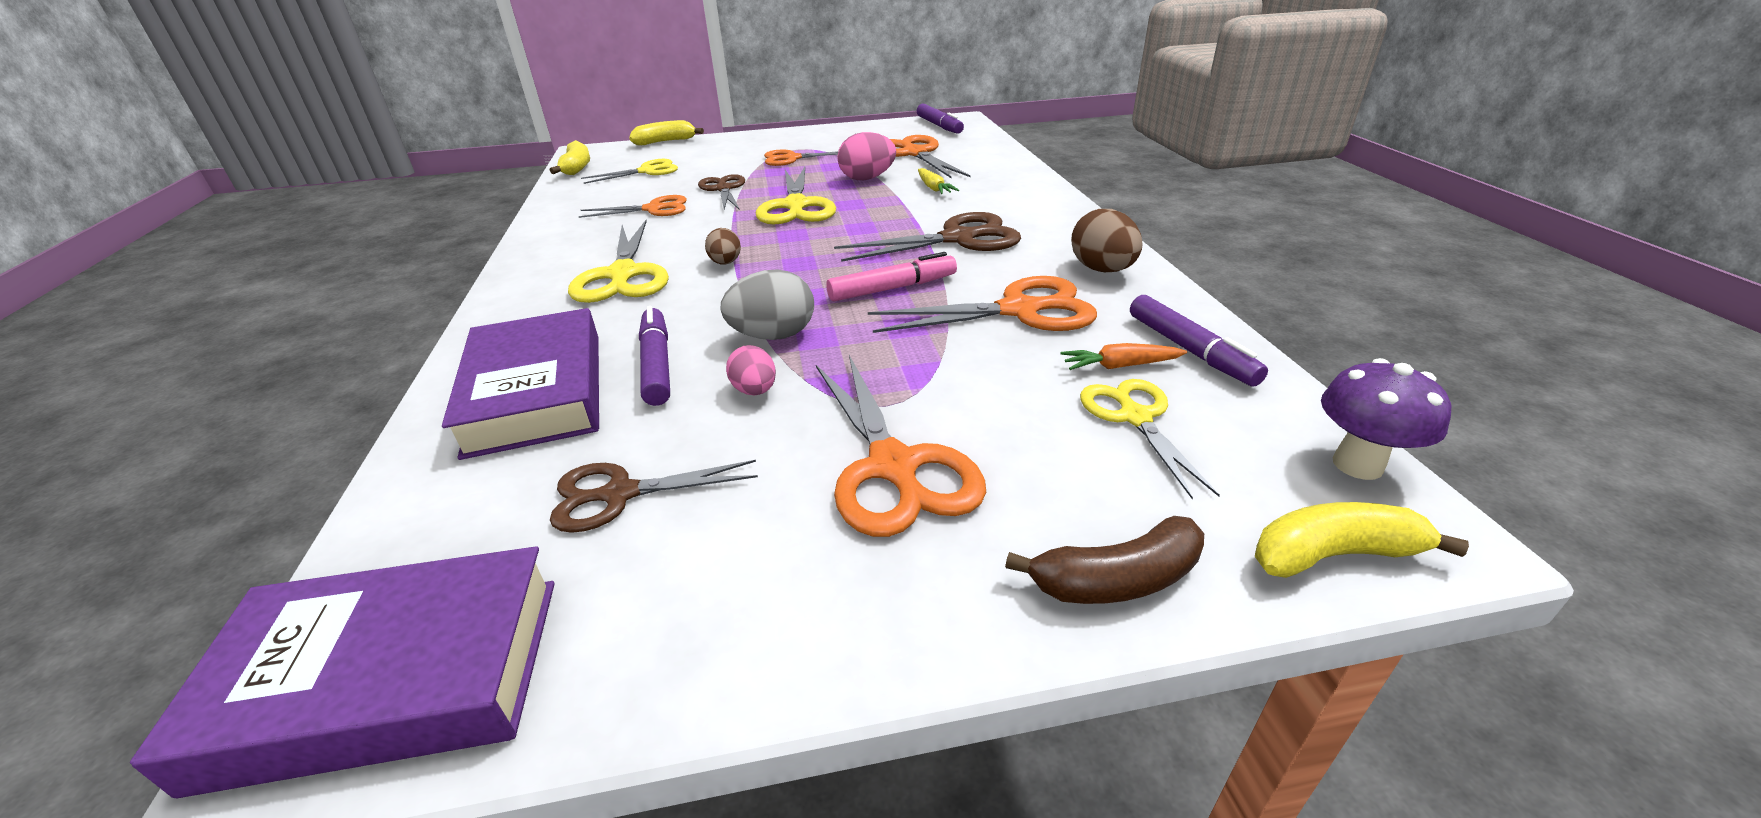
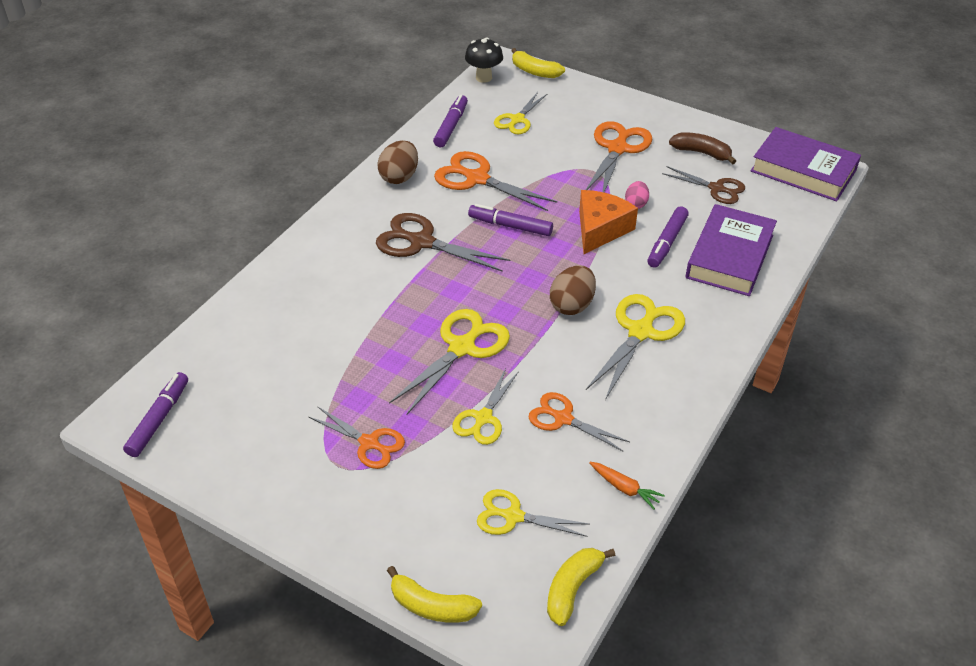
camera: 140 degrees left, 10 degrees up
(723, 189) = (483, 418): brown scissors -> yellow scissors
(725, 263) = (572, 305): brown egg -> brown egg, size x1.63
(773, 336) = (600, 229): grey egg -> orange cheese
(867, 178) = (365, 355): pink egg -> none
(892, 288) = (510, 226): pink marker -> purple marker
(915, 153) = (271, 373): orange scissors -> none
(934, 188) = (347, 306): yellow carrot -> none
(1116, 579) = (596, 95): brown banana -> brown banana (701, 153)
(1119, 366) = (487, 136): orange carrot -> orange carrot (625, 488)
(1357, 464) = (484, 78): purple mushroom -> black mushroom

